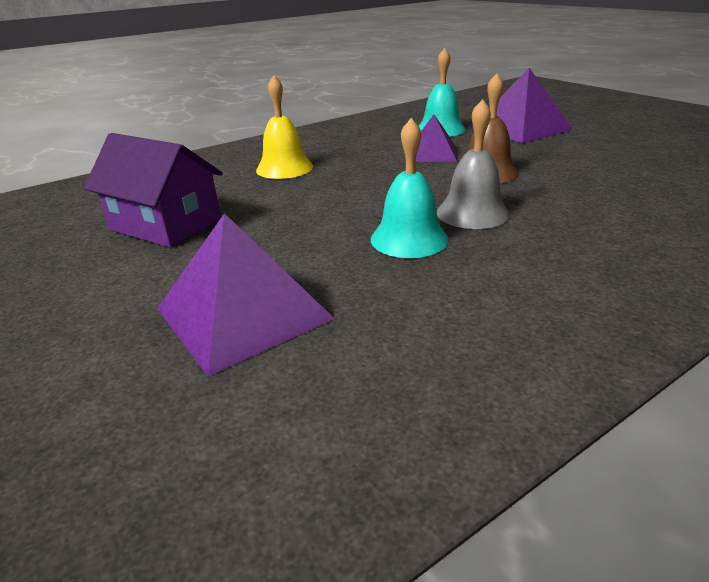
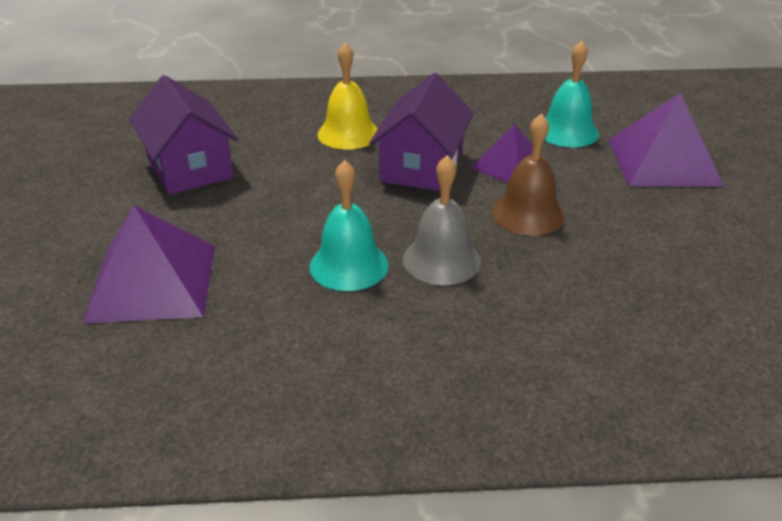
camera: 30 degrees right, 5 degrees up
(371, 170) = (421, 166): none -> purple house

